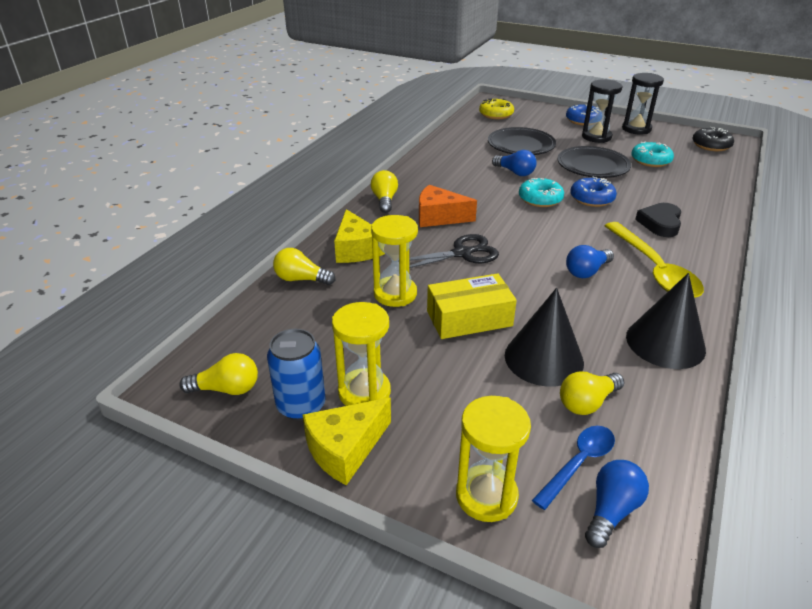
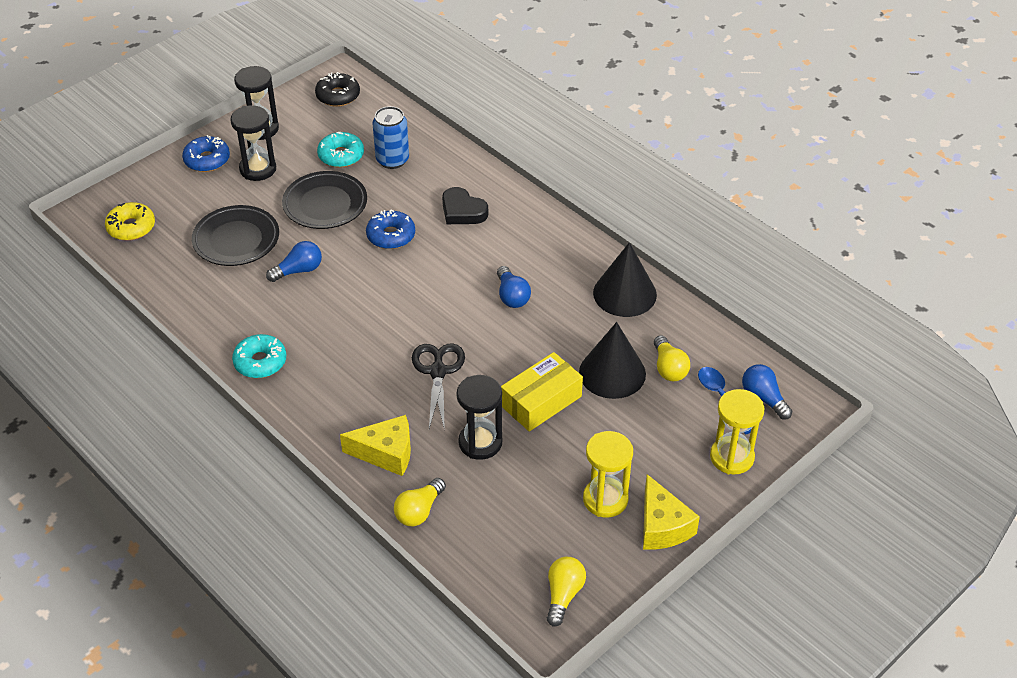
camera: 70 degrees left, 10 degrees up
(301, 406) = (604, 545): blue can -> blue can (392, 160)
(384, 200) = (294, 402): yellow light bulb -> none
(395, 294) = (480, 442): yellow hourglass -> black hourglass
(439, 217) = (359, 367): orange cheese -> none
(469, 318) = (541, 401): yellow box -> yellow box turned 45 degrees clockwise
(540, 199) = (369, 274): turquoise donut -> turquoise donut (260, 362)
(654, 270) = (531, 252): yellow spoon -> none

